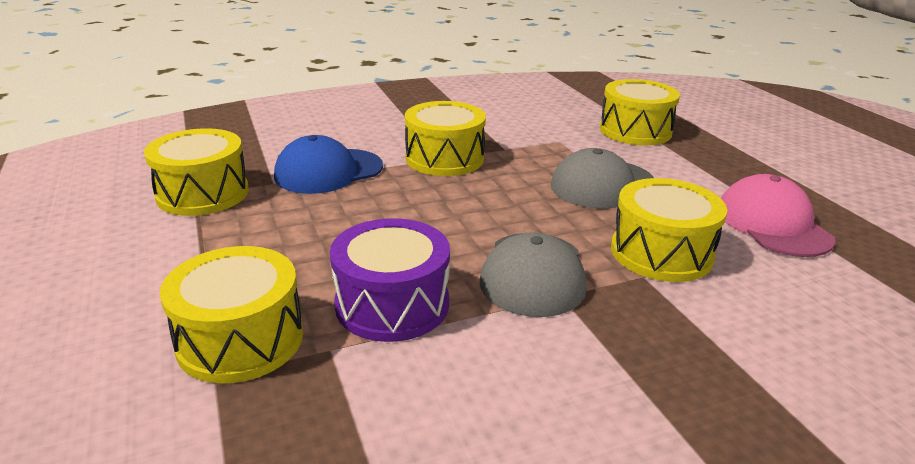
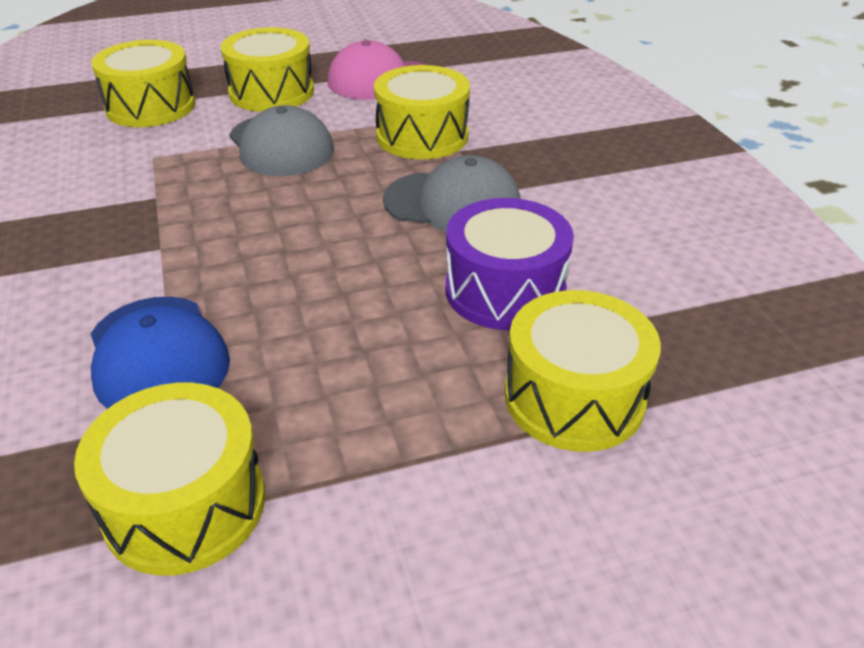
camera: 85 degrees left, 10 degrees up
(444, 158) = (162, 245): yellow drum -> yellow drum (271, 92)

